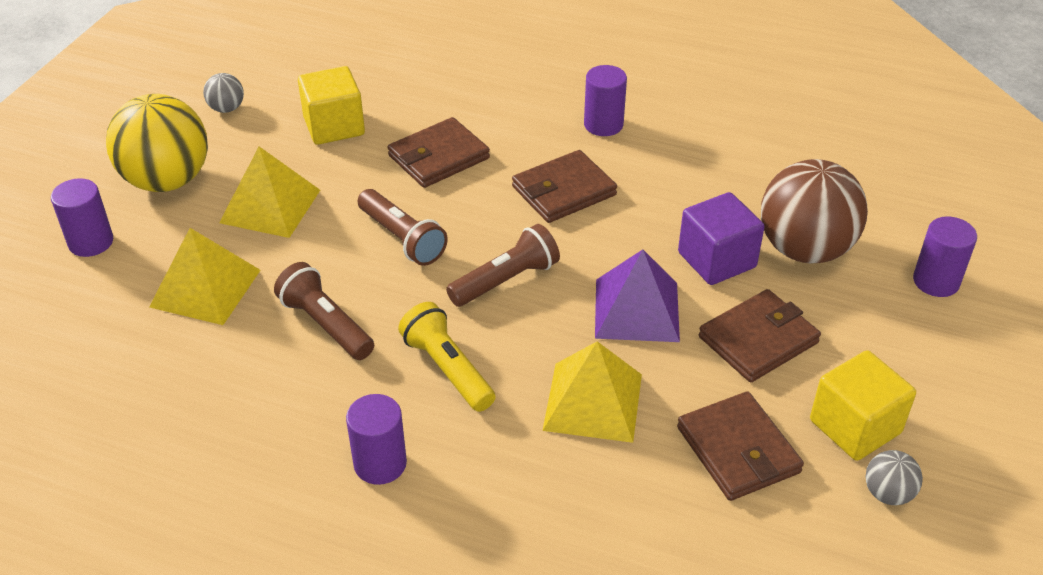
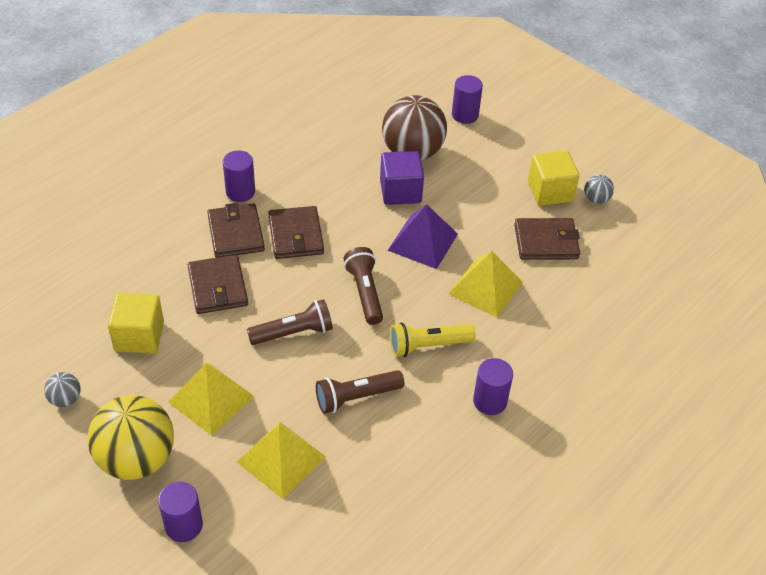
camera: 70 degrees left, 5 degrees up
(758, 340) = (472, 201): brown wallet -> brown wallet (236, 233)

